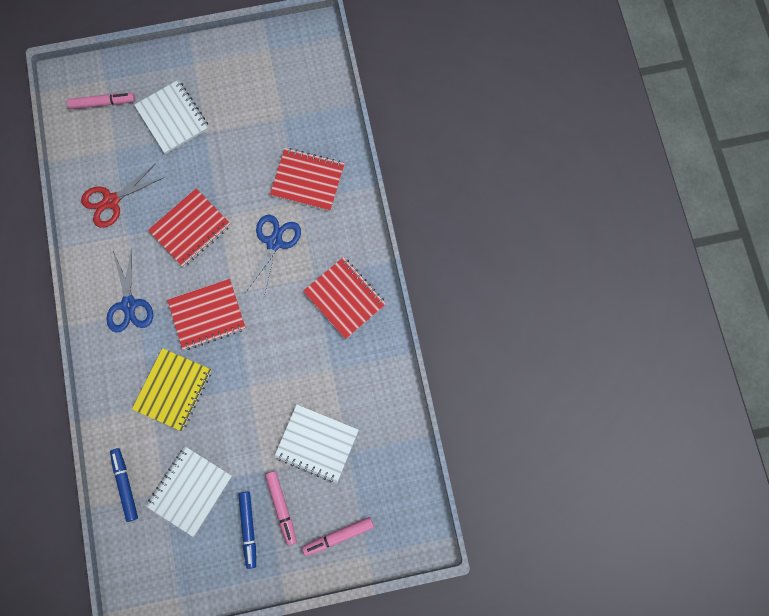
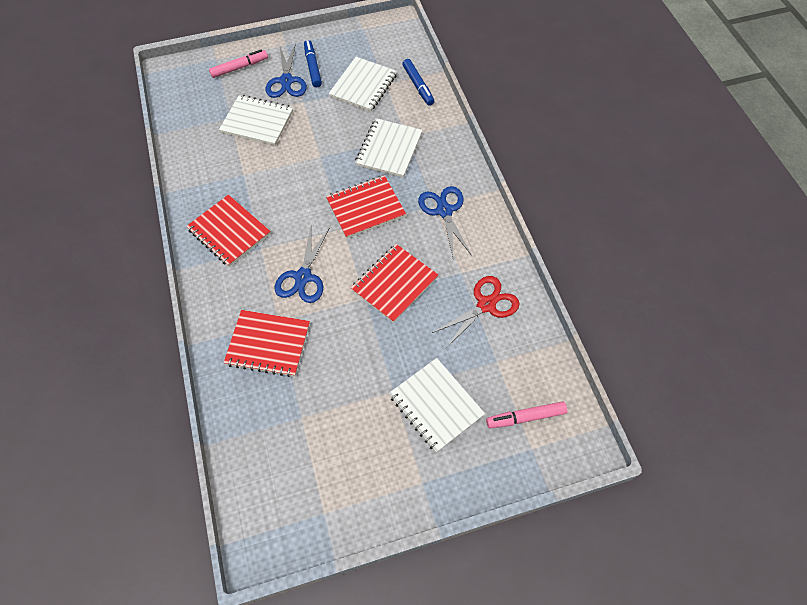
camera: 175 degrees right, 15 degrees down
(173, 390) = (389, 149): yellow notebook -> white notebook
(281, 507) = (286, 81): pink marker -> blue scissors

